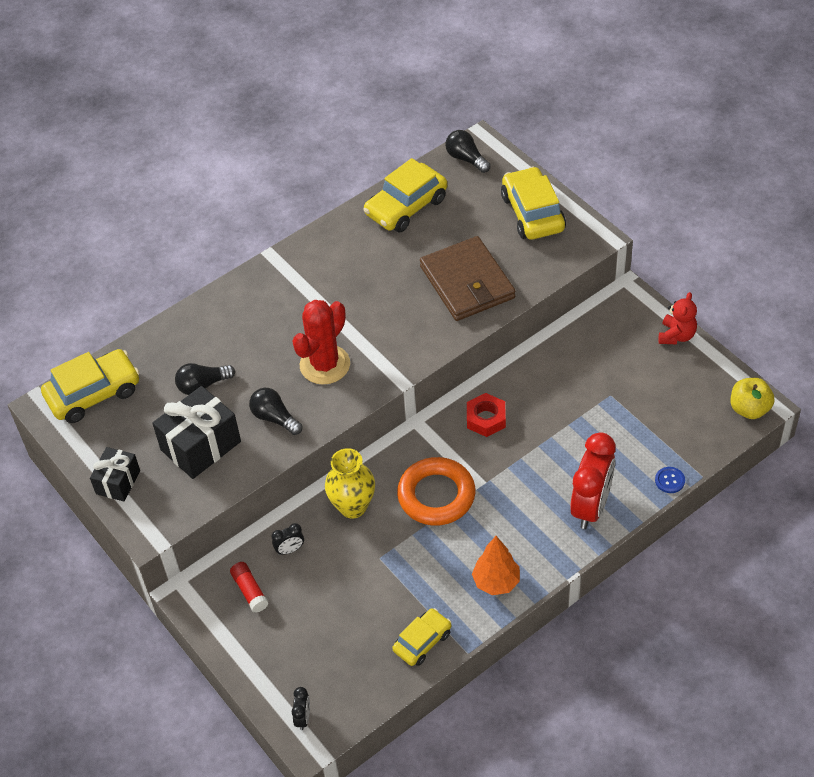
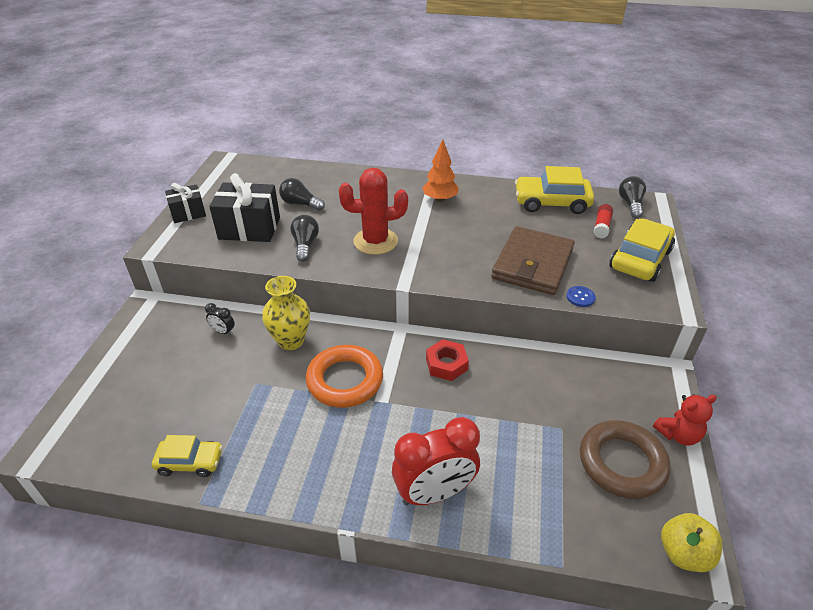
camera: 45 degrees right, 10 degrees down
(94, 394) = (250, 171): yellow car -> none
(250, 591) = (170, 333): red glue stick -> red glue stick (601, 226)
(303, 718) = (63, 432): black clock -> none
(496, 582) = (291, 475): orange tree -> orange tree (440, 199)
(667, 385) = (622, 463): none -> brown ring
(669, 480) = (527, 539): blue button -> blue button (580, 297)

